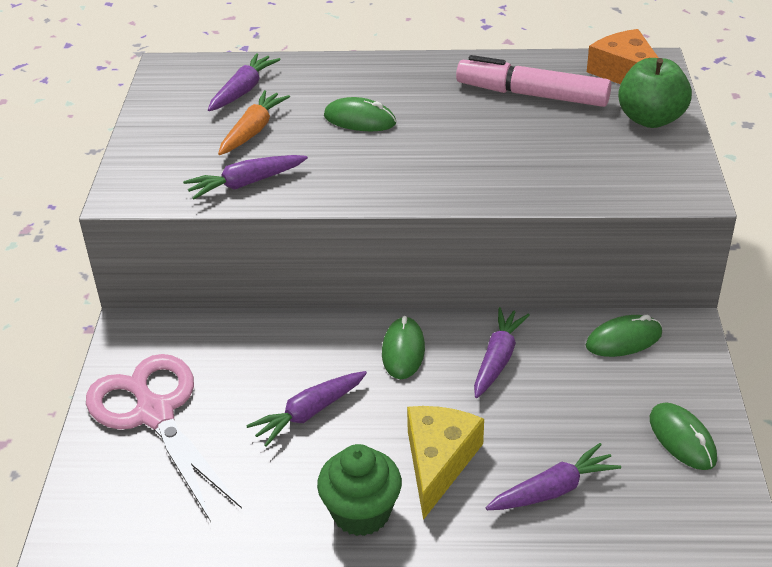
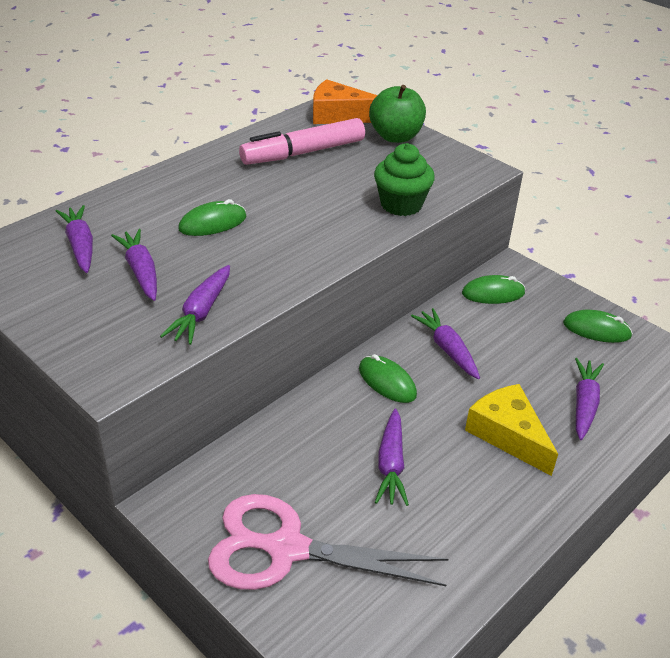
camera: 50 degrees left, 0 degrees up
(253, 131) = (141, 271): orange carrot -> purple carrot
(361, 513) = (515, 501): green cupcake -> green cupcake (401, 204)
(623, 340) = (493, 293): green mouse -> green mouse turned 60 degrees clockwise

